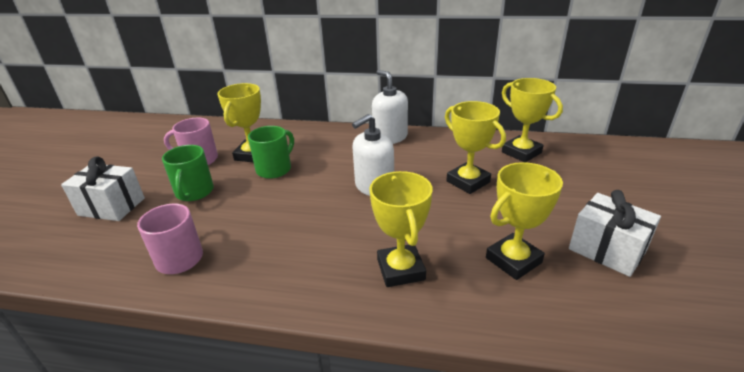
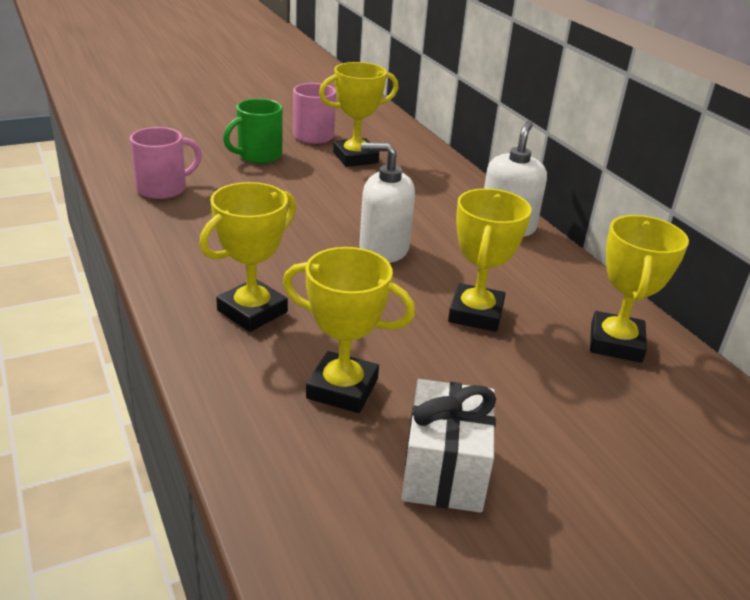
camera: 50 degrees right, 0 degrees up
(112, 206) = (199, 130): white gift -> none
(275, 169) = (345, 179): green mug -> none

